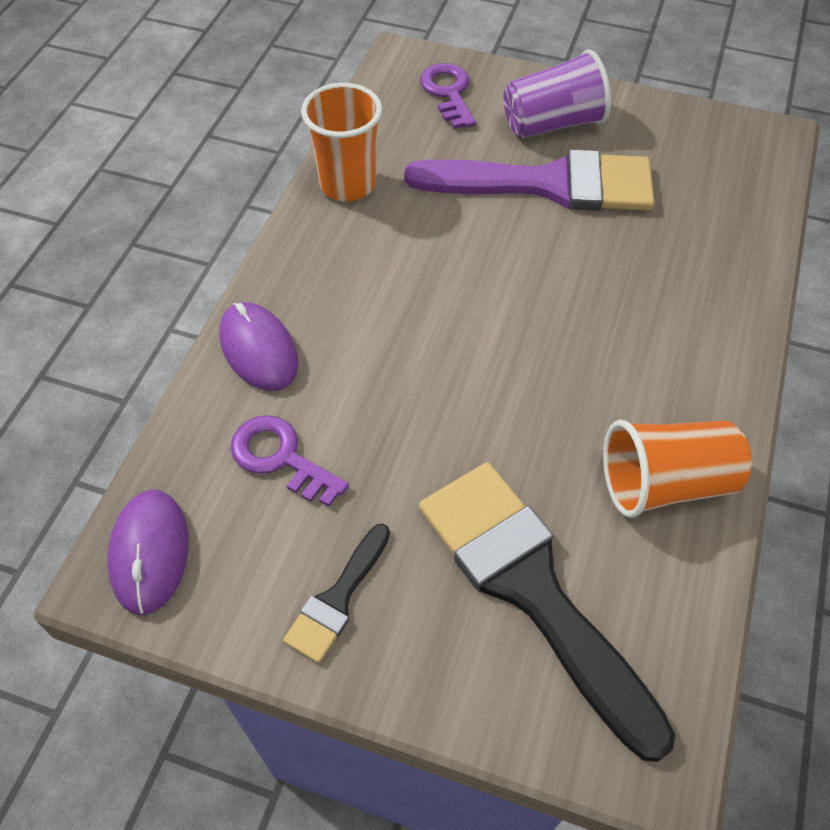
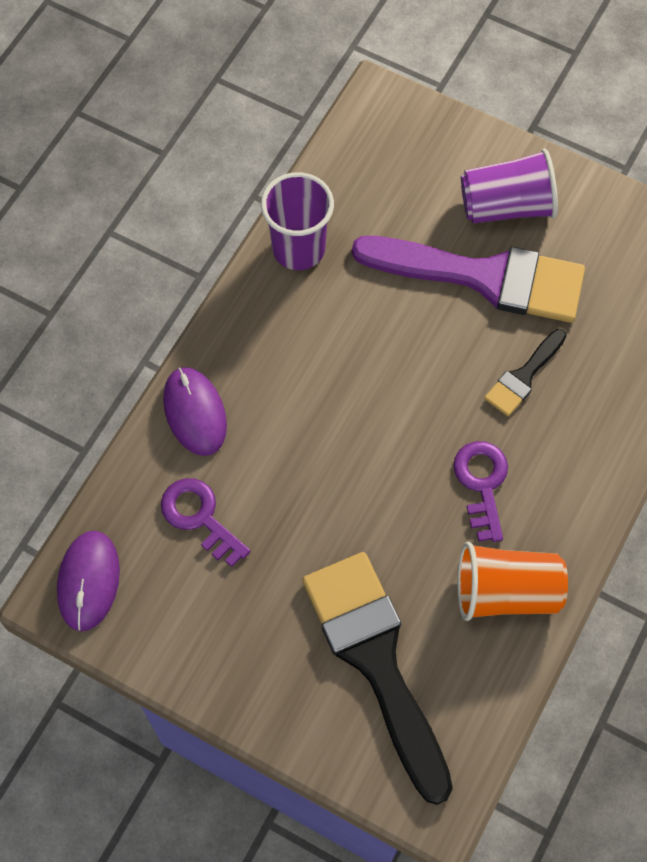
camera: 10 degrees right, 10 degrees up
(337, 599) = (226, 643): black brush -> black brush (523, 376)
(347, 184) = (298, 249): orange cup -> purple cup
(448, 92) = (414, 152): purple key -> purple key (482, 483)

